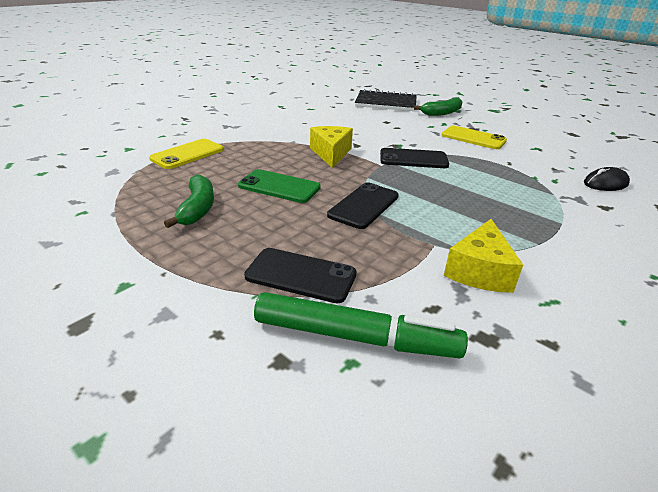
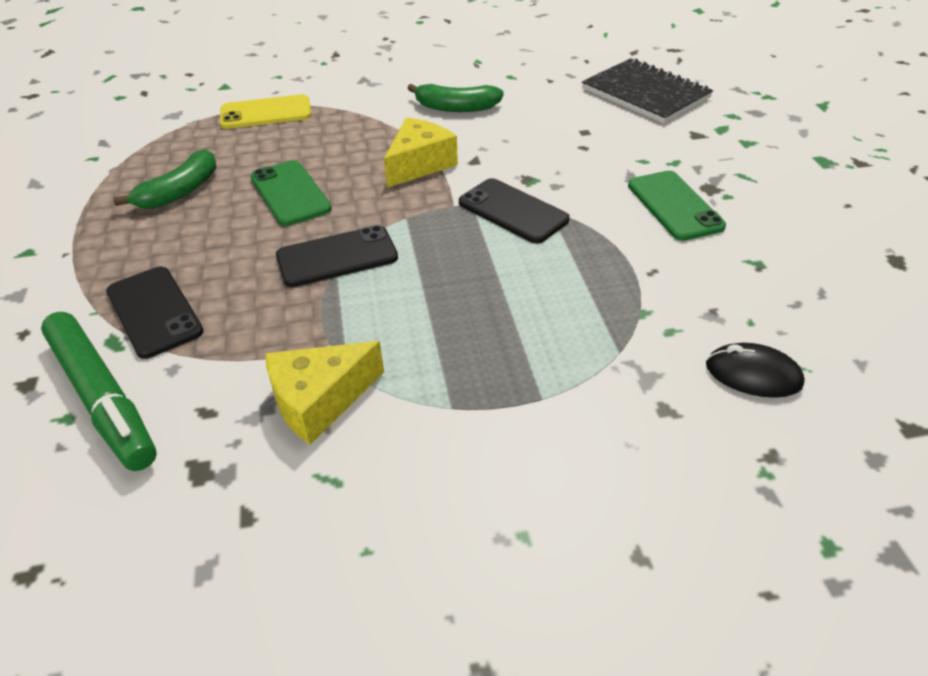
camera: 40 degrees right, 10 degrees up
(442, 113) = (708, 140): green banana -> green banana (456, 108)
(473, 138) = (674, 206): yellow phone -> green phone

